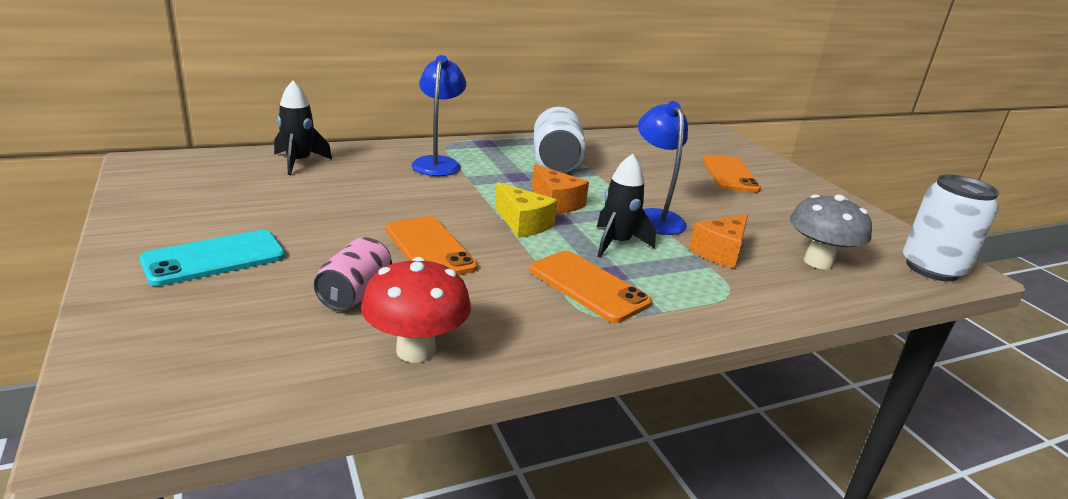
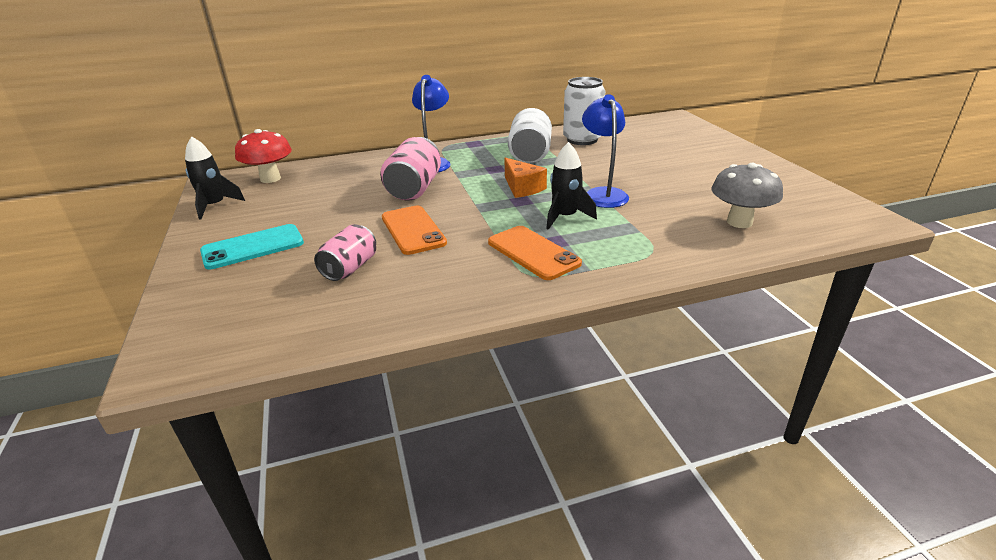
camera: 10 degrees right, 5 degrees up
(299, 162) = (326, 171): black rocket -> black rocket (215, 206)
(416, 350) = (387, 307): red mushroom -> red mushroom (270, 179)
(420, 194) = (414, 189): none -> pink can
(523, 223) = (491, 206): yellow cheese -> none
(721, 252) = (653, 219): orange cheese -> none
(729, 174) = (680, 153): orange phone -> none
(932, 269) = (846, 222): white can -> white can (582, 140)

